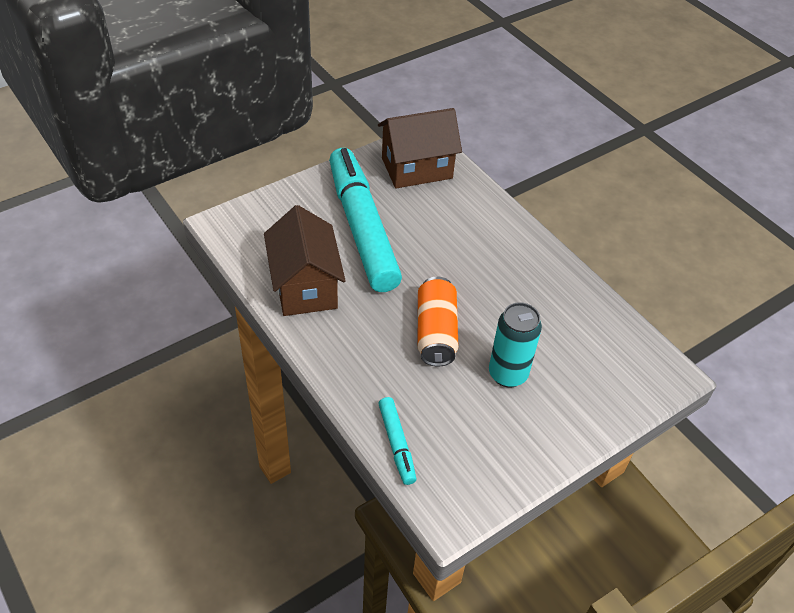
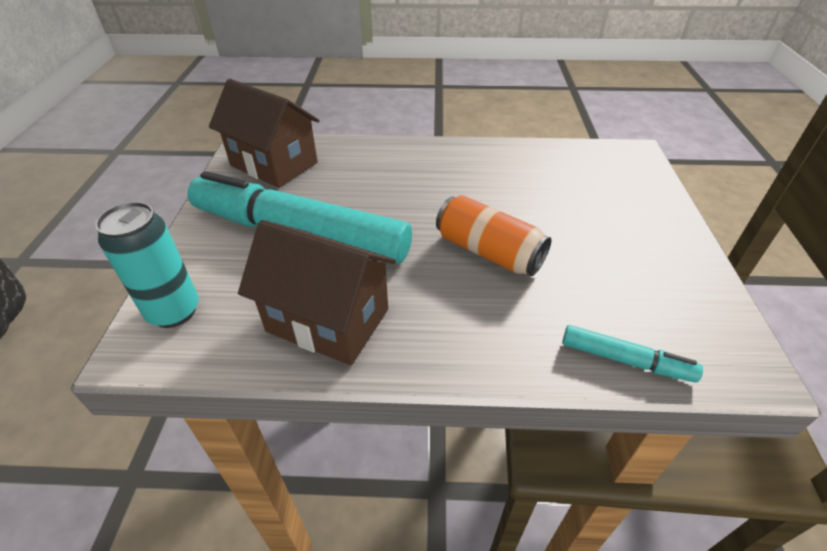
camera: 50 degrees left, 5 degrees down
(417, 168) = (274, 164): brown house -> brown house turned 75 degrees counterclockwise
(508, 374) = (578, 232): turquoise can -> turquoise can (174, 311)

